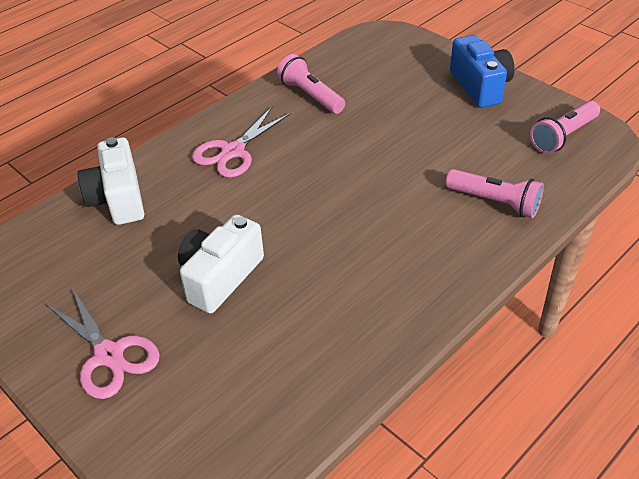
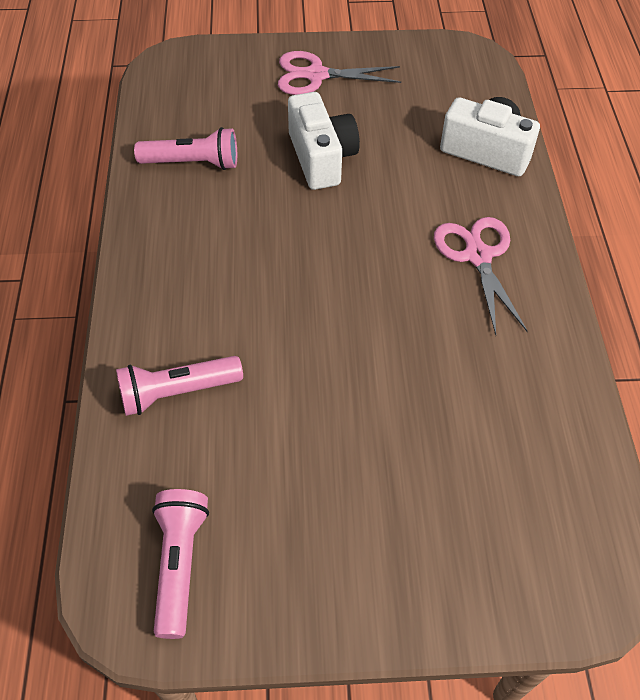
camera: 130 degrees right, 10 degrees up
(310, 96) = (518, 383): pink flashlight -> pink flashlight (192, 163)
(480, 86) = (361, 578): blue camera -> none

